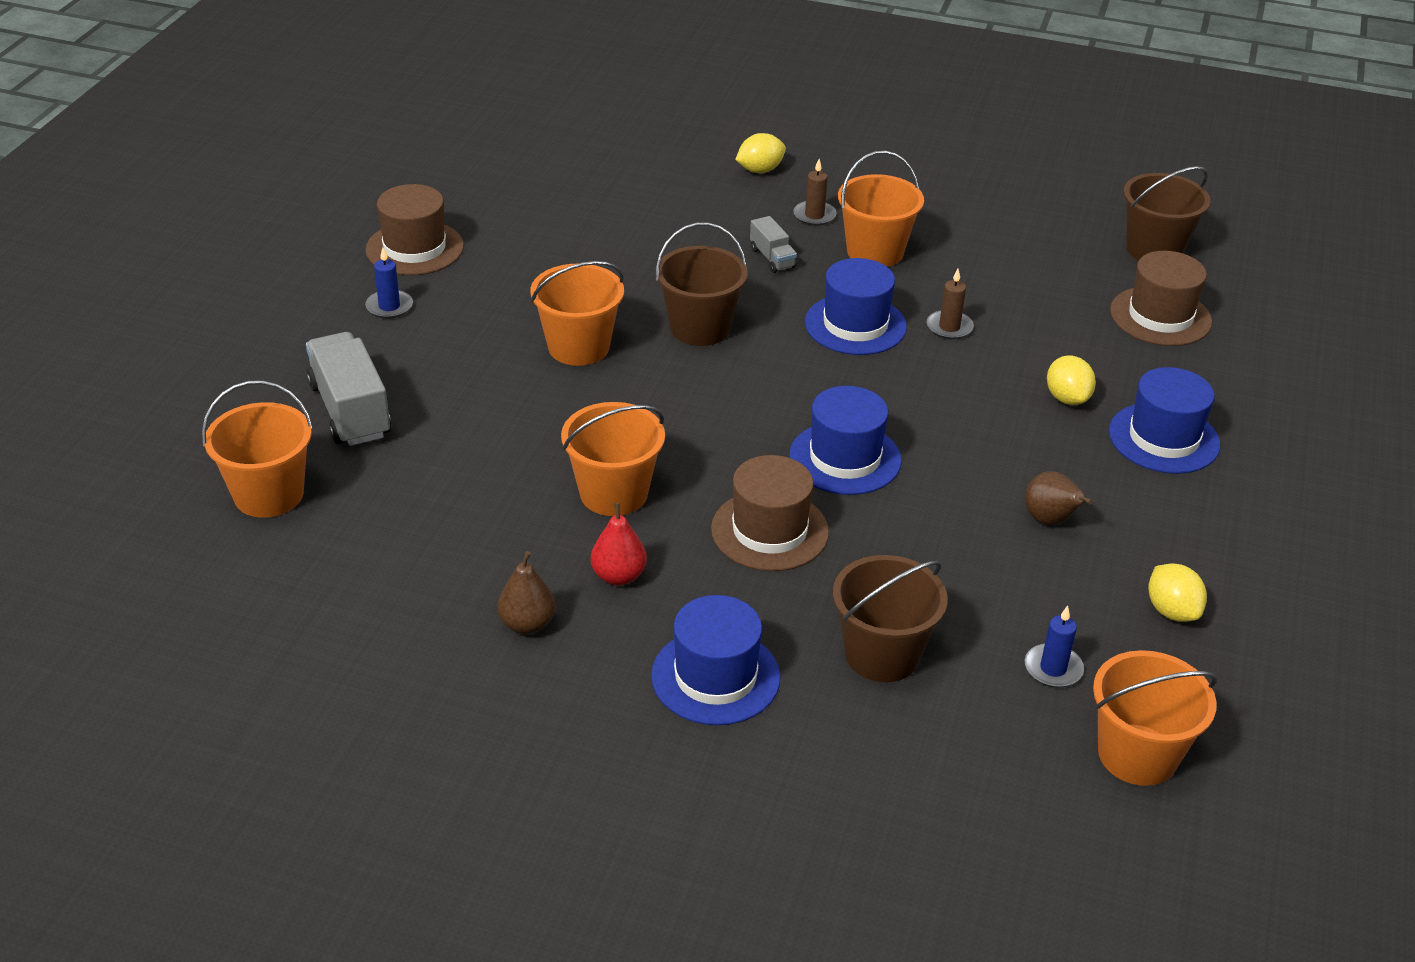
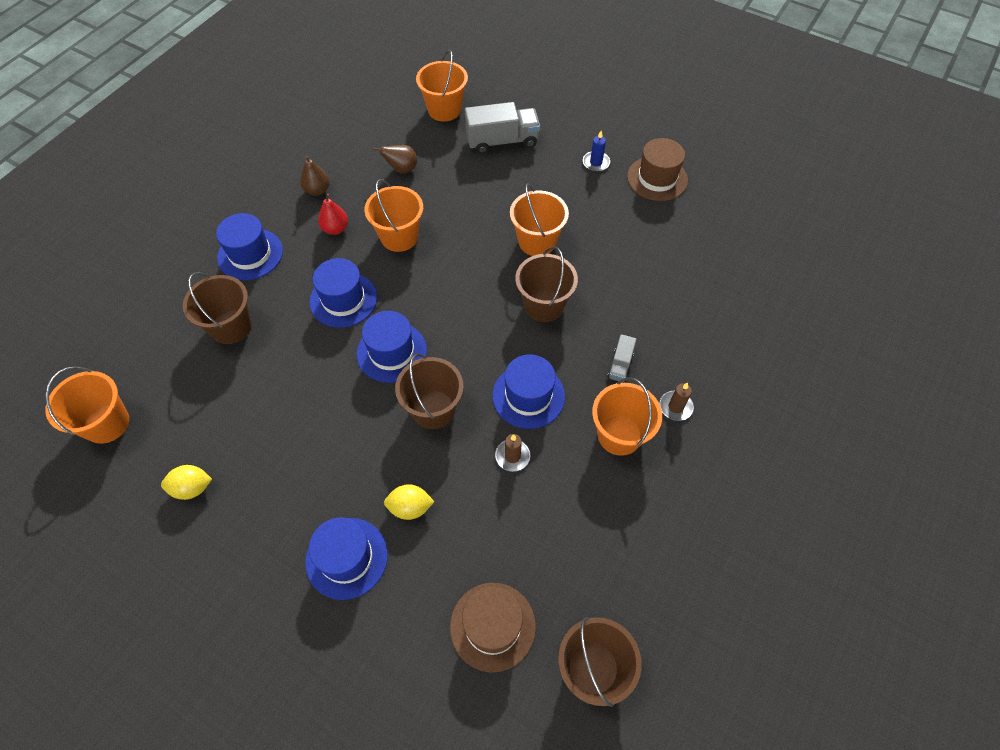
camera: 105 degrees right, 20 degrees up
(760, 170) = (746, 385): yellow lemon -> none
(769, 531) = (343, 299): brown hat -> blue hat
(772, 258) = (620, 365): grey truck -> grey truck turned 60 degrees counterclockwise
(918, 402) = (433, 409): none -> brown bucket
(1050, 520) = (295, 448): brown pear -> brown pear (402, 169)
(1053, 668) = (182, 405): blue candle -> none

